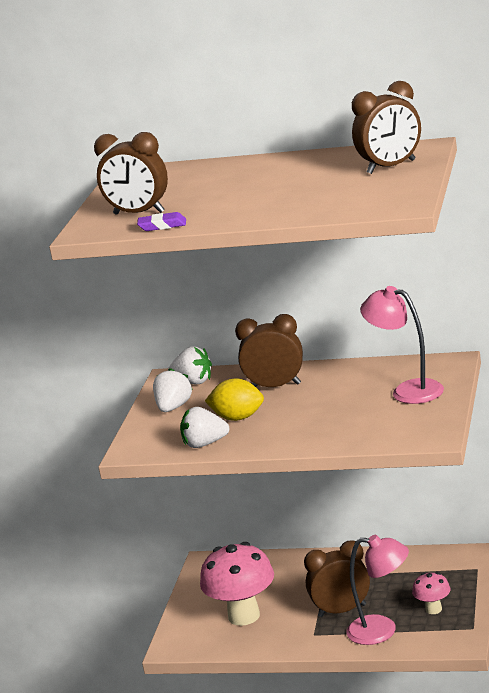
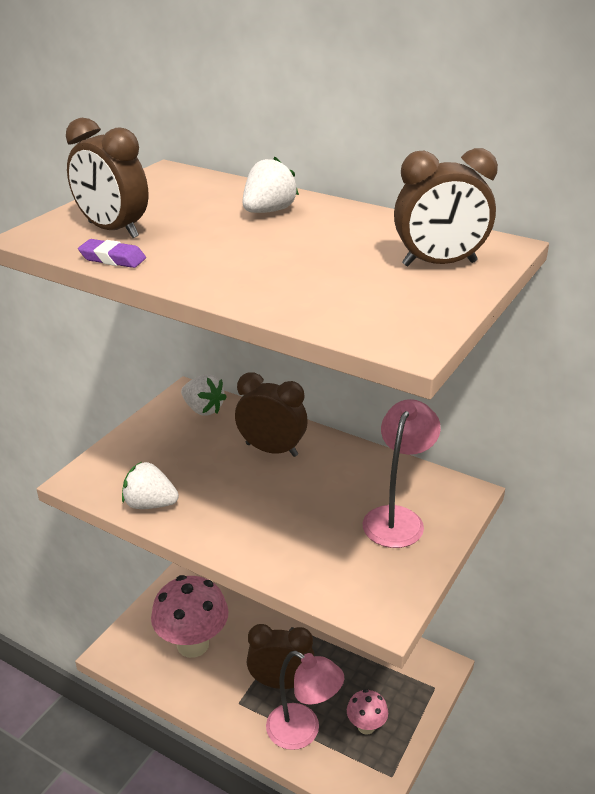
camera: 15 degrees right, 10 degrees up
(174, 407) = (161, 436): white strawberry -> white strawberry (268, 211)
(238, 418) = (207, 479): yellow lemon -> none
(408, 390) = (397, 518): pink lamp -> pink lamp turned 60 degrees clockwise

